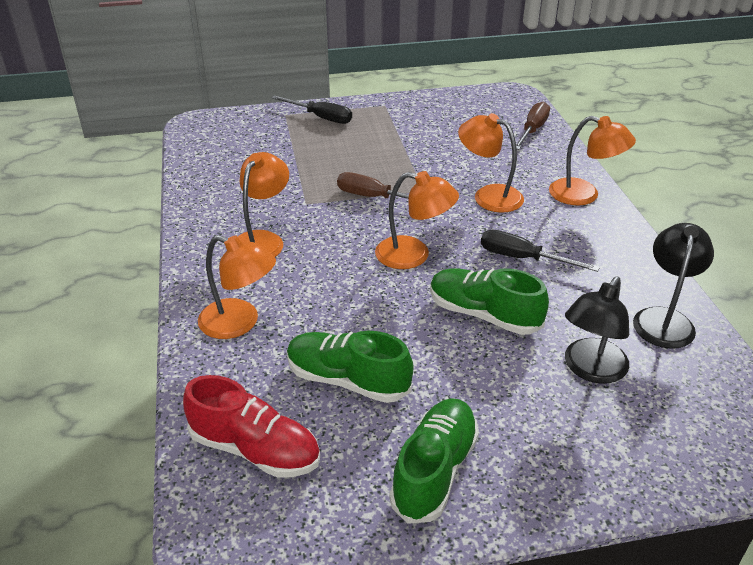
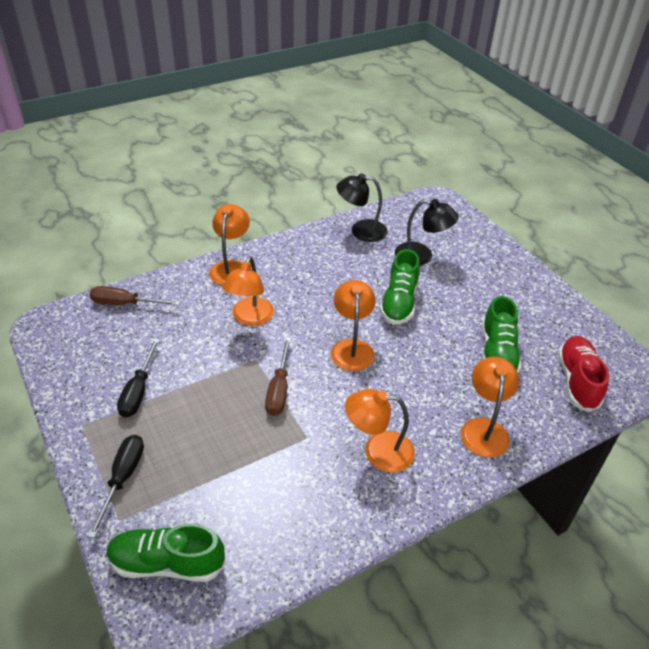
camera: 110 degrees left, 5 degrees up
(434, 471) = (534, 304): green shoe -> green shoe (167, 563)
(522, 258) = (328, 291): black screwdriver -> black screwdriver (138, 391)

